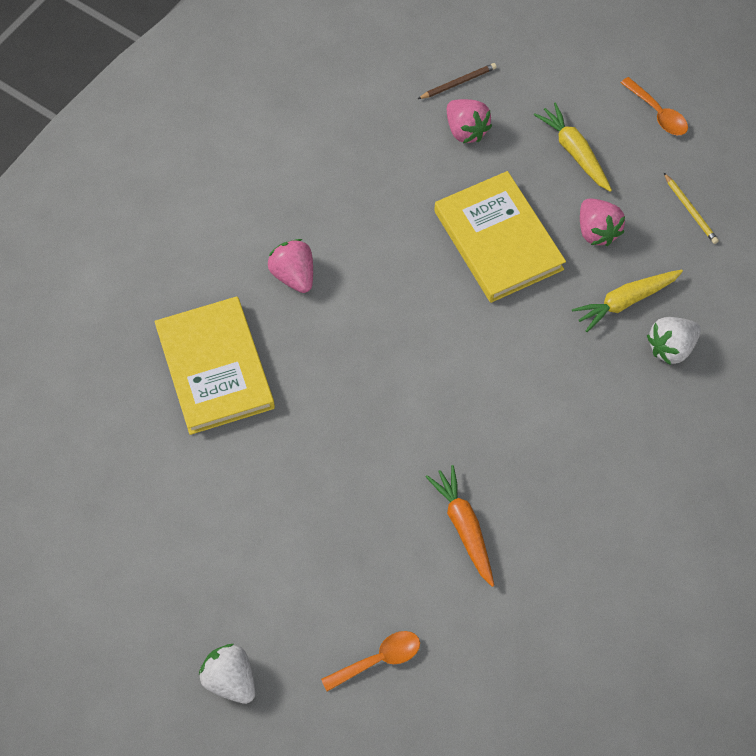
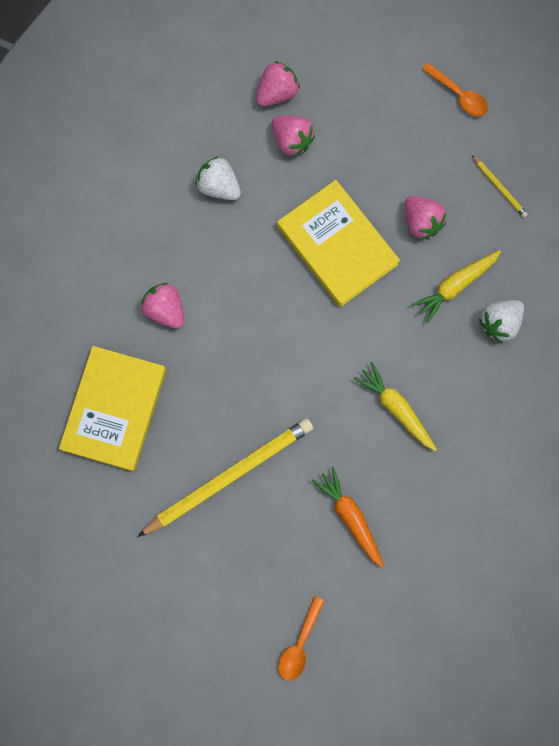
camera: 10 degrees left, 15 degrees up
(215, 368) = (114, 409): yellow book -> yellow book turned 45 degrees clockwise
(230, 679) = (183, 682): white strawberry -> white strawberry (219, 186)
(330, 459) = (229, 476): none -> yellow pencil
(378, 660) = (299, 644): orange spoon -> orange spoon turned 150 degrees clockwise
(458, 83) = (277, 93): brown pencil -> pink strawberry
(574, 152) = (391, 146): yellow carrot -> yellow carrot (396, 408)

